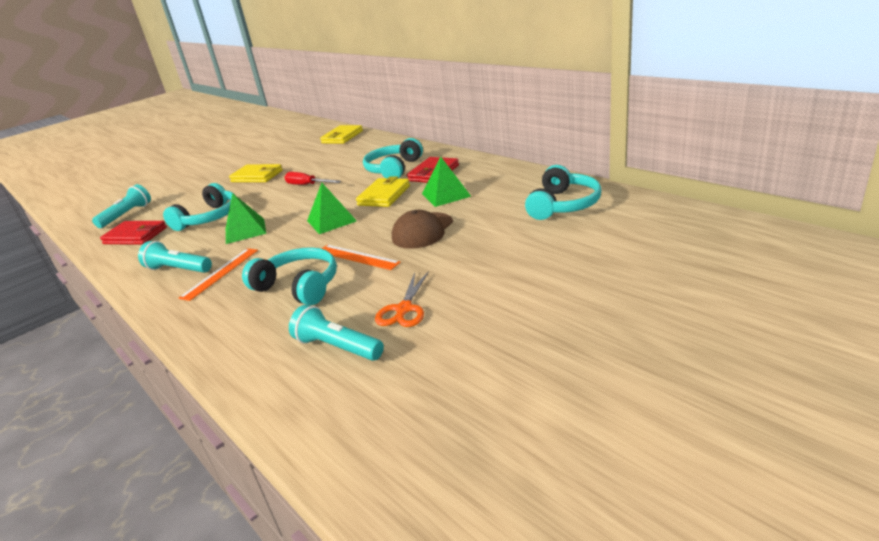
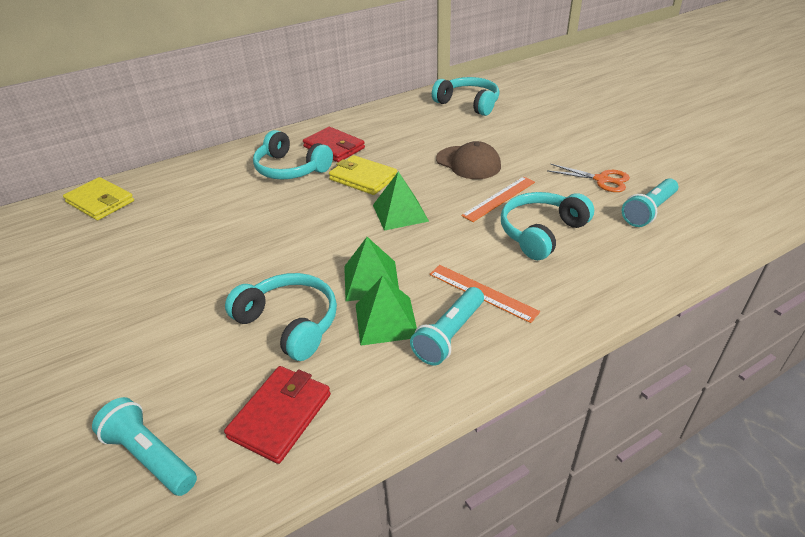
camera: 80 degrees left, 10 degrees up
(257, 176) = (161, 283): yellow wallet -> none
(307, 185) = (265, 231): red screwdriver -> none
(446, 195) = (398, 146): green pyramid -> green pyramid (386, 320)

